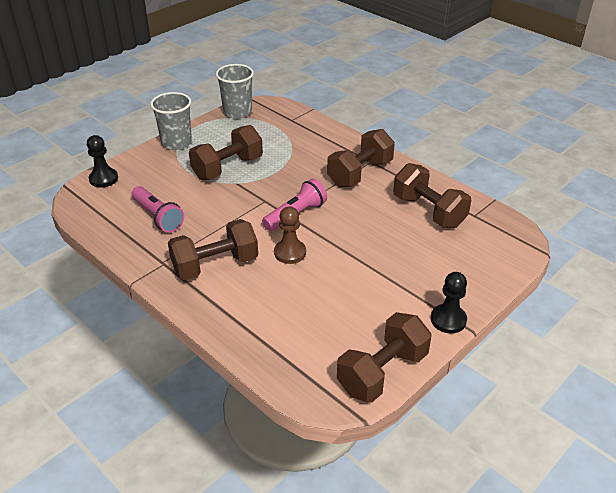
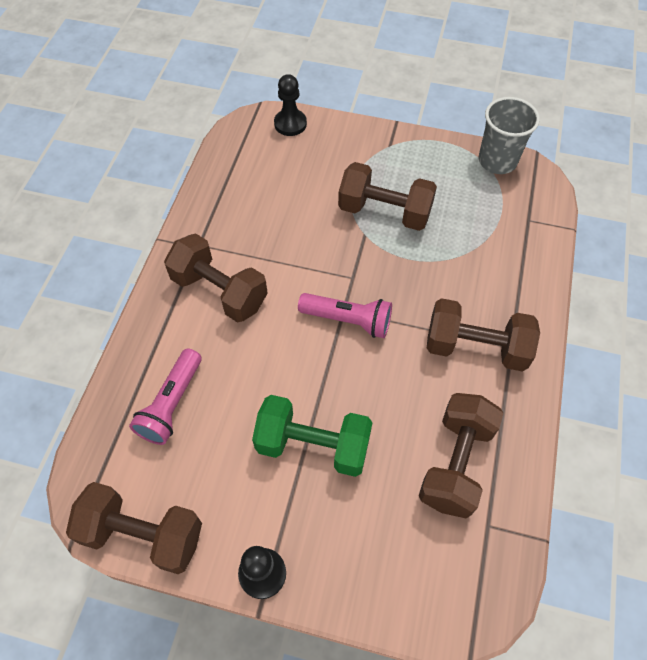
camera: 60 degrees right, 20 degrees up
(158, 217) = (262, 201): pink flashlight -> pink flashlight (172, 404)
(176, 143) = (394, 143): grey cup -> none
(290, 253) = (280, 348): brown pawn -> none
(374, 264) = (313, 445): none -> green dumbbell

